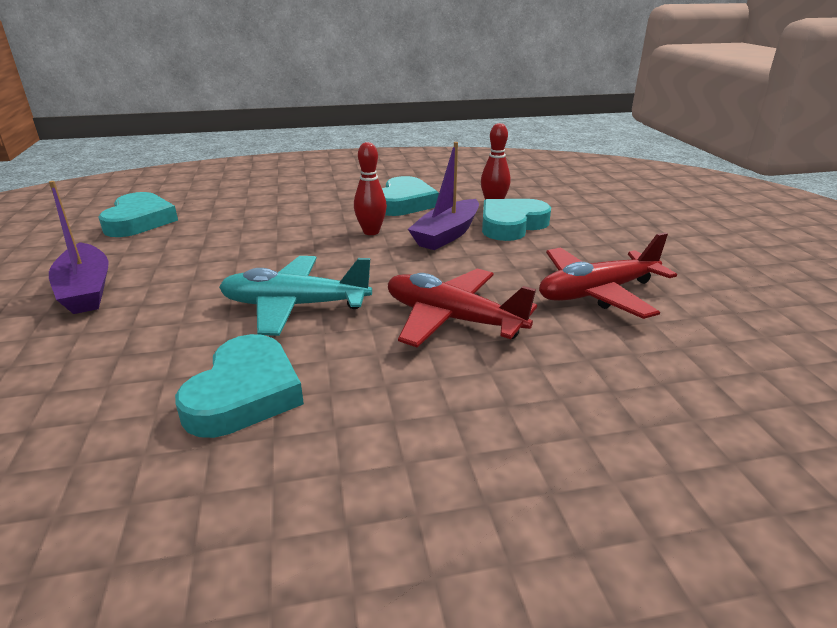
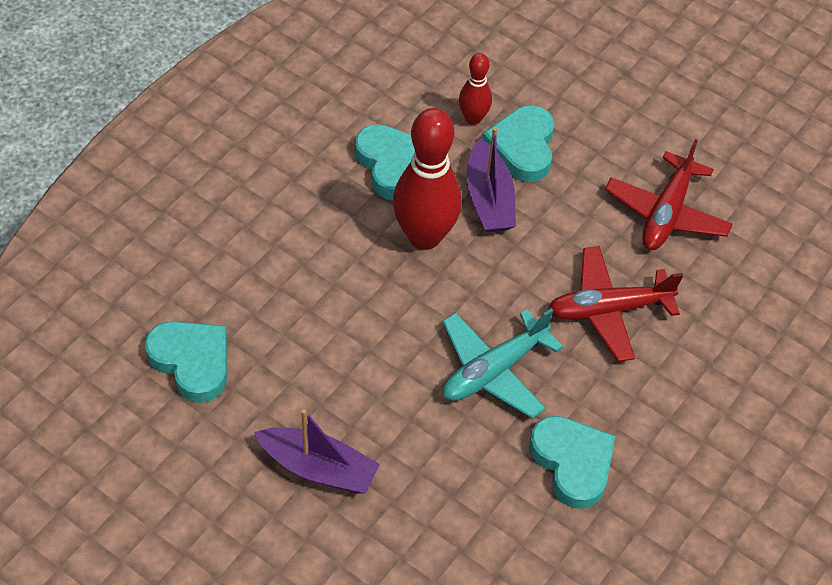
camera: 45 degrees left, 25 degrees up
(371, 232) = (424, 236): red bowling pin -> red bowling pin, size x1.93

